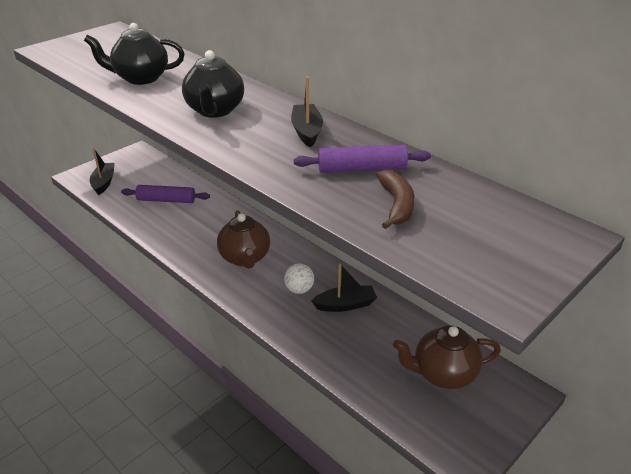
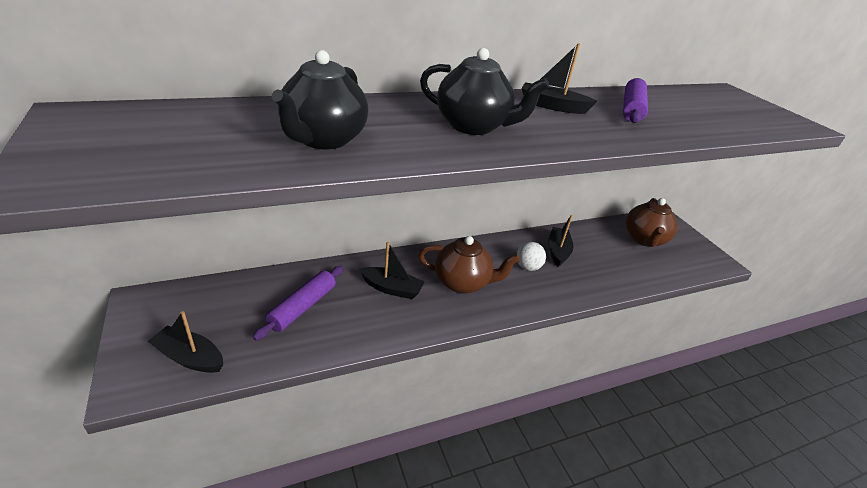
camera: 70 degrees left, 0 degrees up
(211, 227) = (392, 288): none -> black boat
(396, 205) = (692, 116): brown banana -> none

